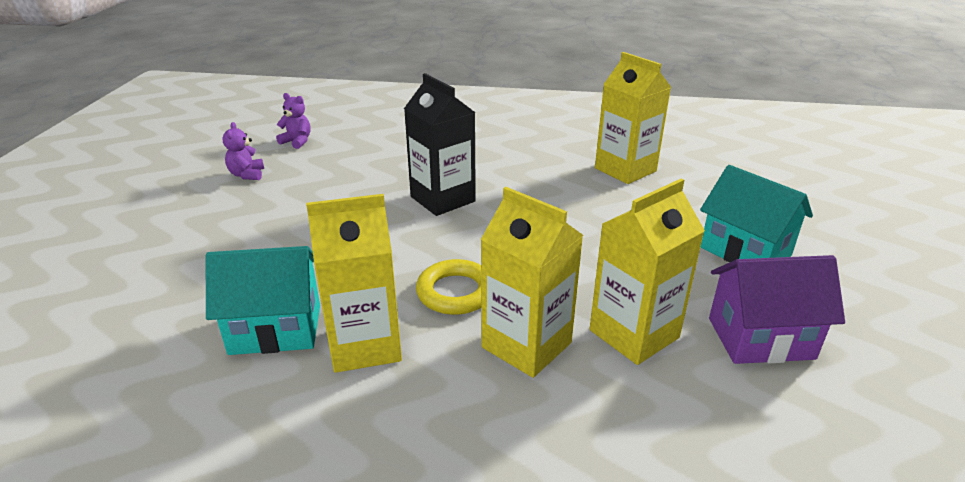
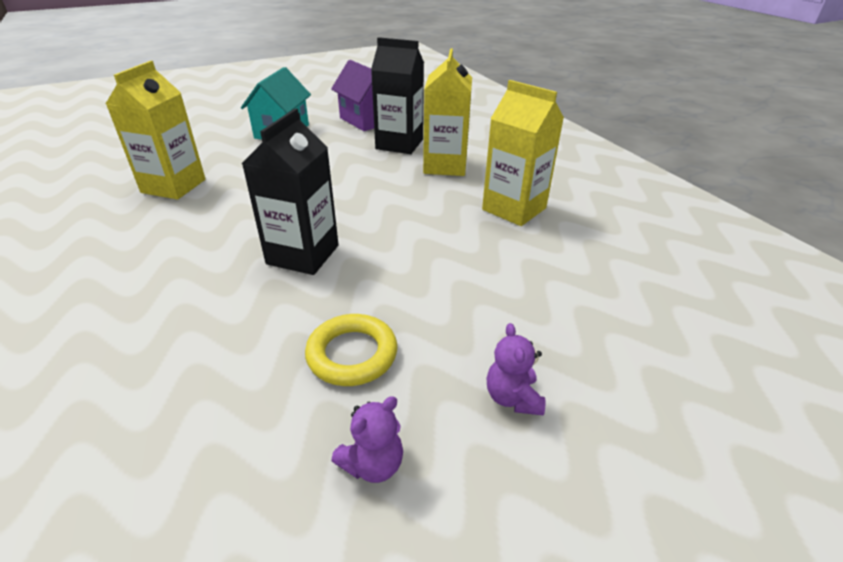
camera: 125 degrees left, 5 degrees up
(276, 329) = (552, 247): turquoise house -> none
(297, 141) = (209, 495): purple teddy bear -> purple teddy bear (512, 398)
(455, 292) = (428, 199): yellow ring -> yellow ring (352, 354)
(634, 334) = (399, 144): yellow carton -> black carton

